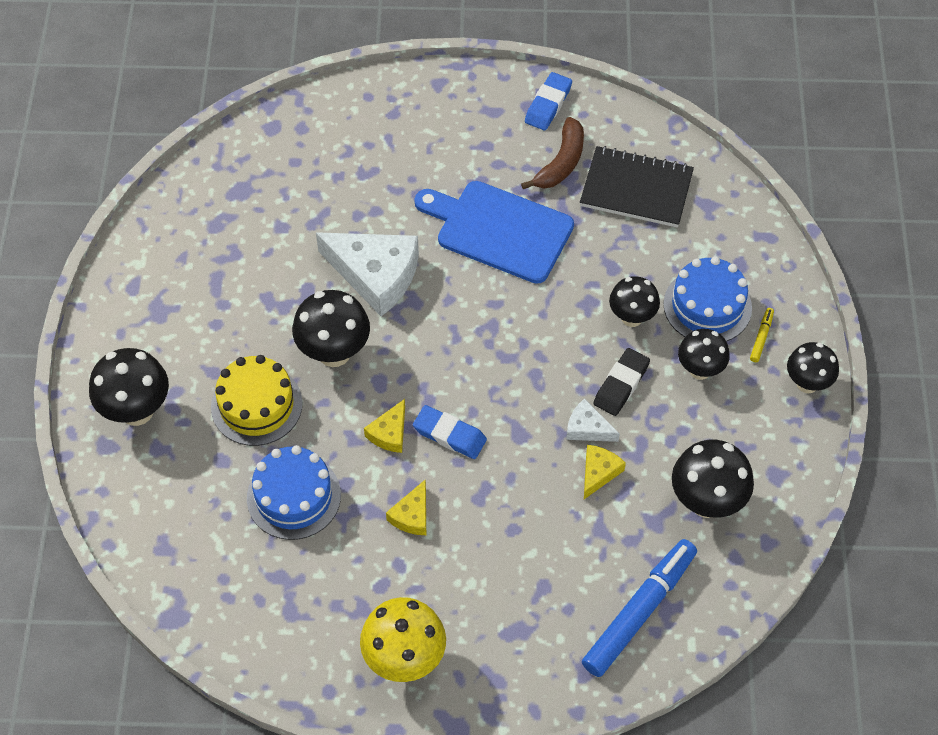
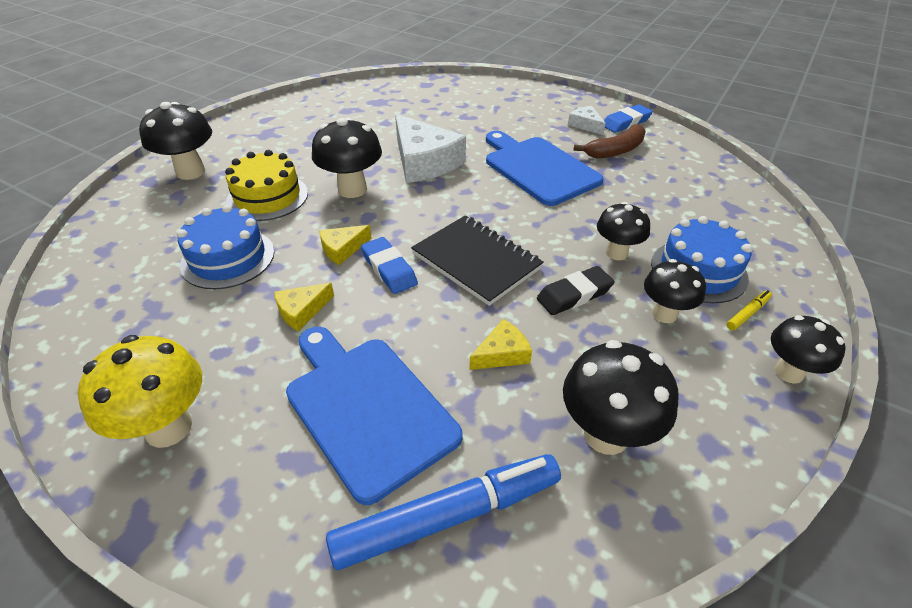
camera: 30 degrees right, 15 degrees down
(533, 569) = (367, 408): none -> blue cutting board
(587, 428) = (517, 314): white cheese -> white cheese (585, 125)
(636, 189) = (671, 181): black notebook -> black notebook (476, 261)

